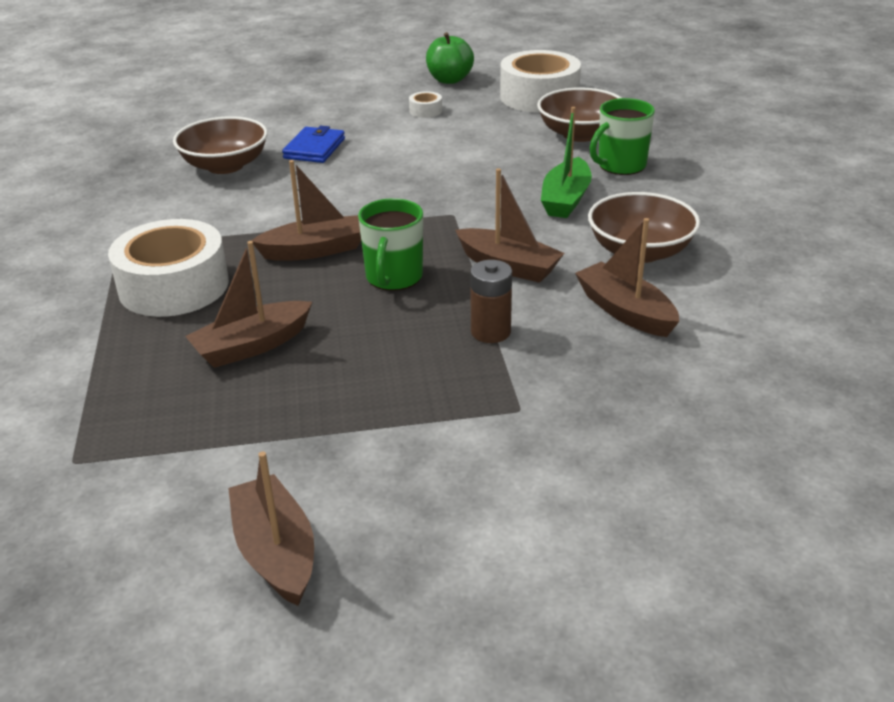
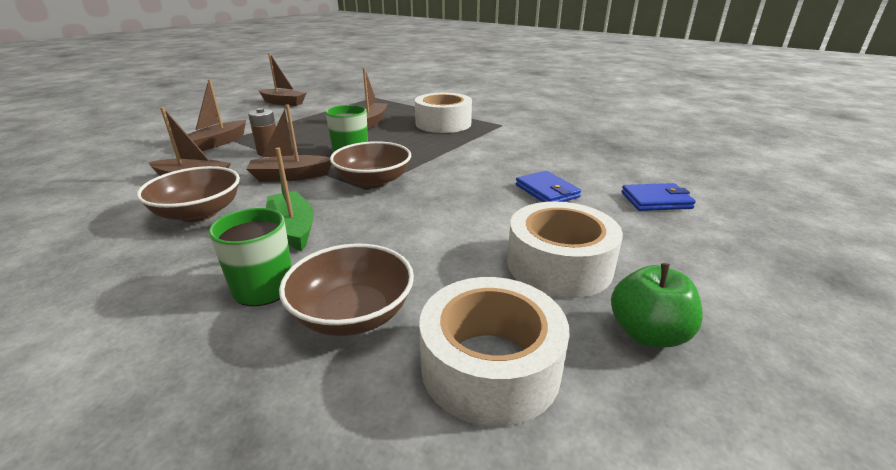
camera: 135 degrees right, 5 degrees down
(225, 165) = (562, 162): brown bowl -> brown bowl (373, 181)
(264, 113) = (656, 200): none -> blue wallet
(315, 250) = (412, 149): brown boat -> brown boat (218, 143)
(425, 111) = (559, 265): white tape -> white tape, size x2.46

